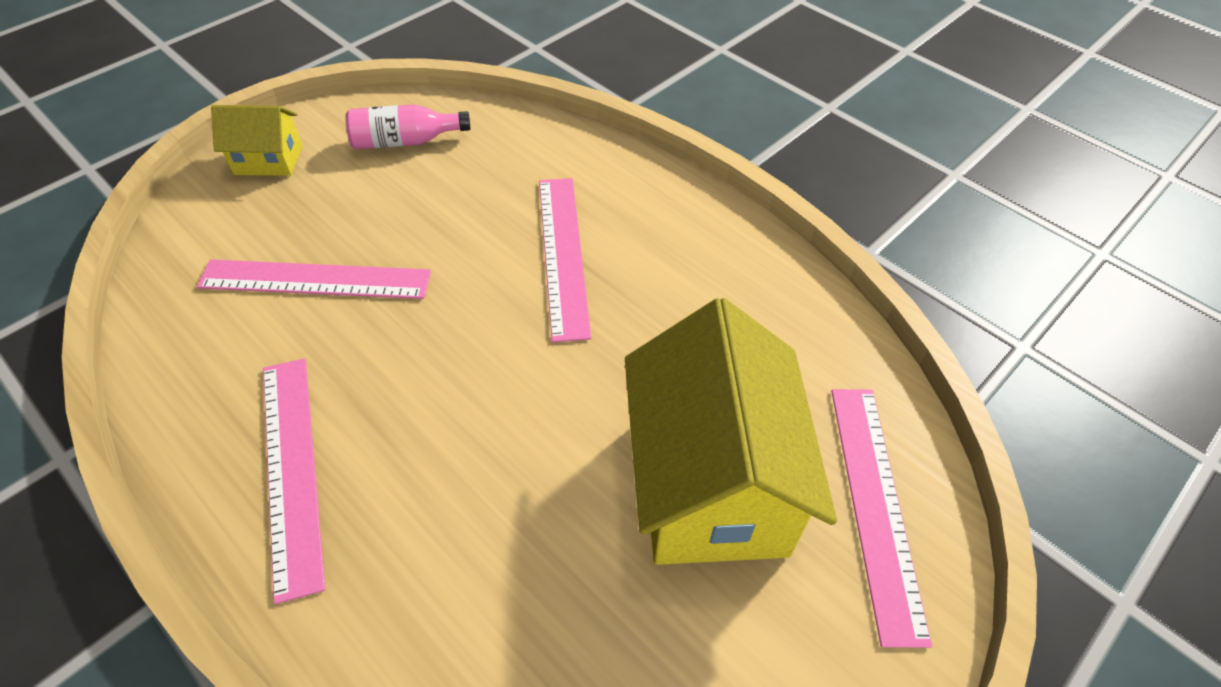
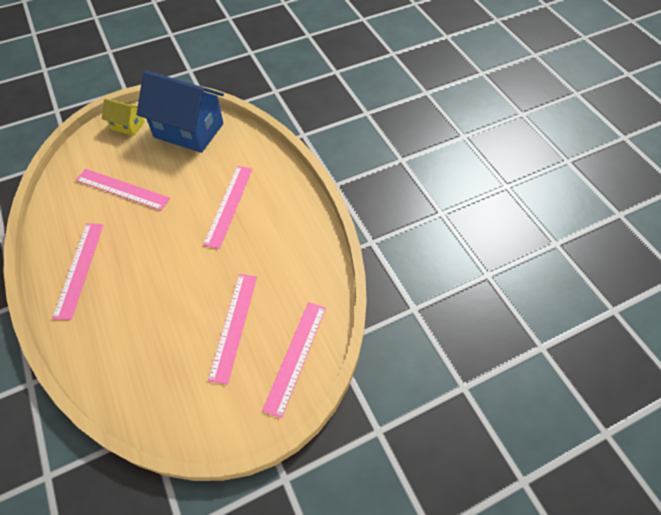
camera: 20 degrees right, 5 degrees up
(405, 141) = (189, 130): pink bottle -> blue house
(710, 484) = (233, 326): yellow house -> pink ruler

